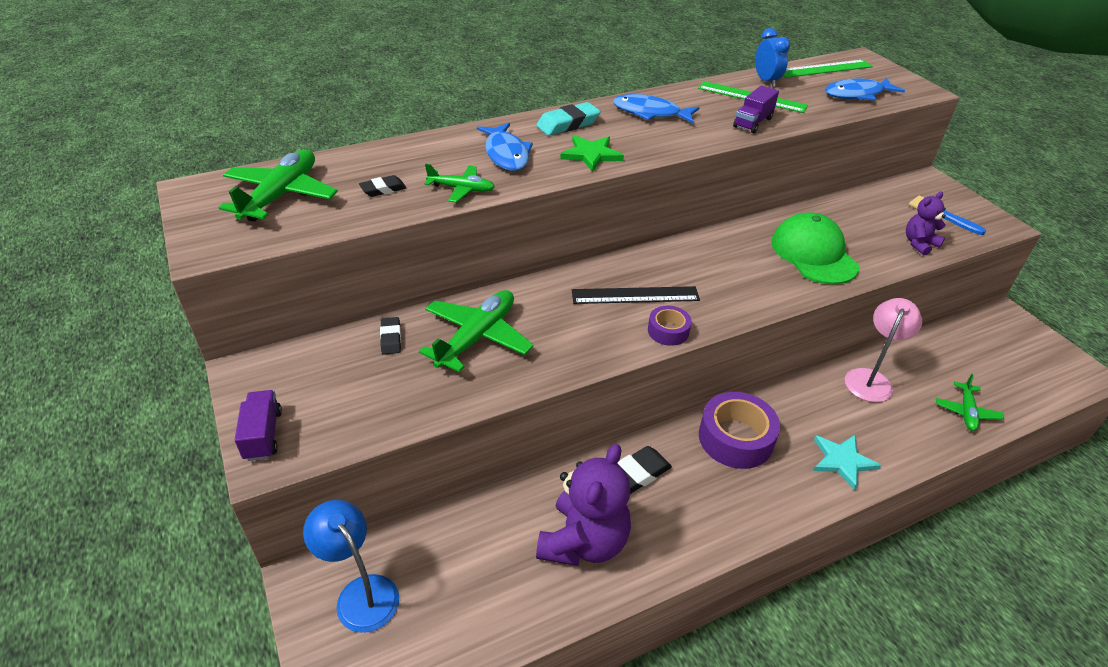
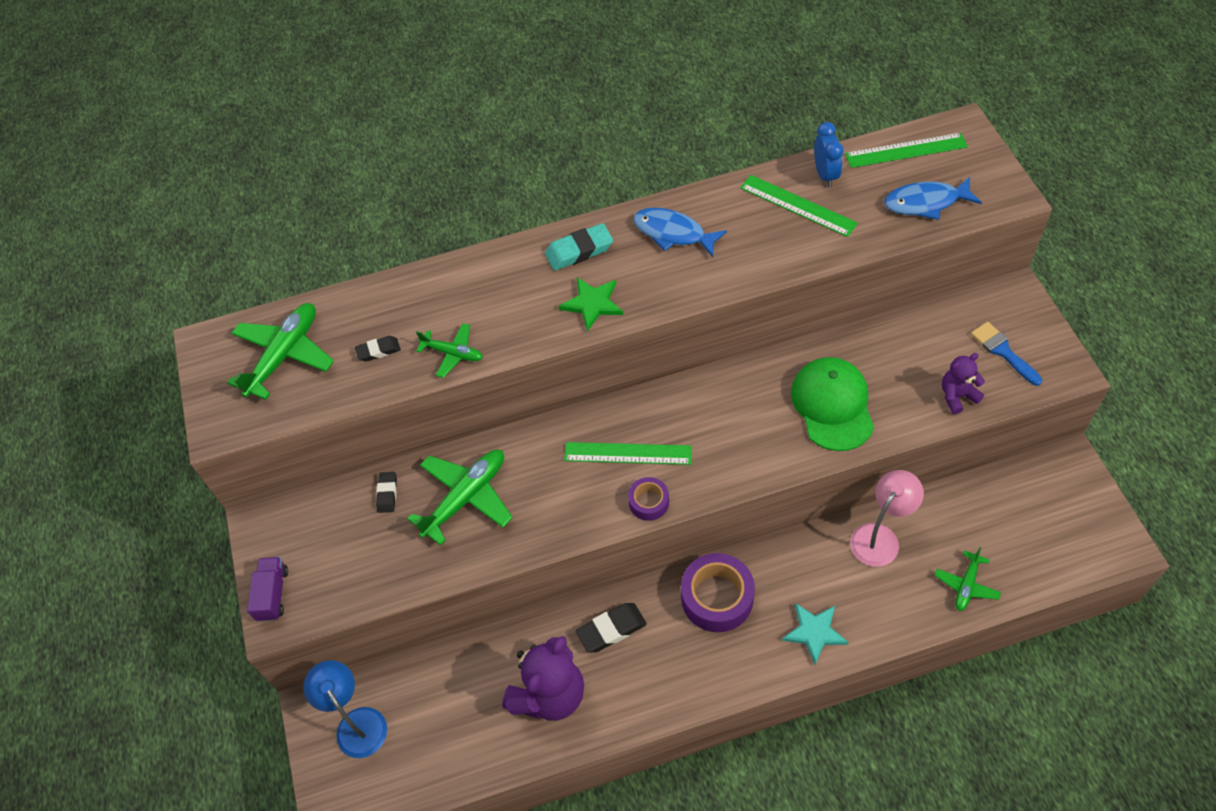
camera: 15 degrees right, 15 degrees up
(506, 154) = (505, 300): blue fish -> none
(635, 295) = (628, 453): black ruler -> green ruler
(753, 122) = (783, 253): purple truck -> none

